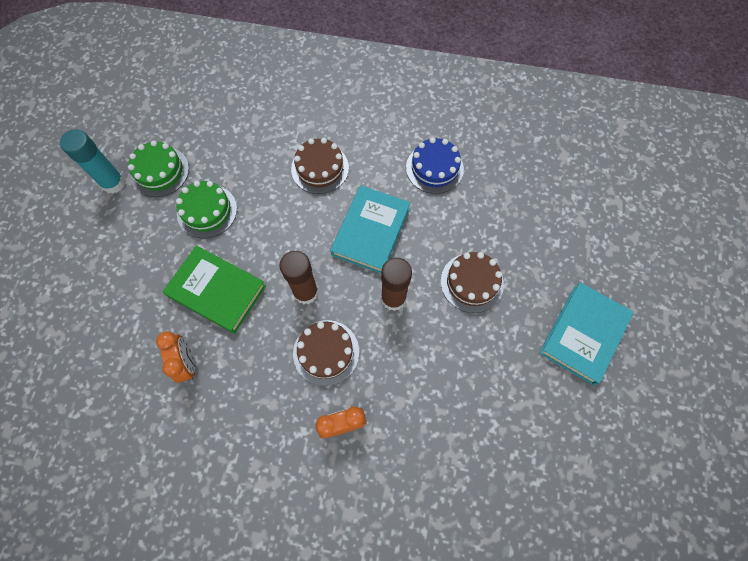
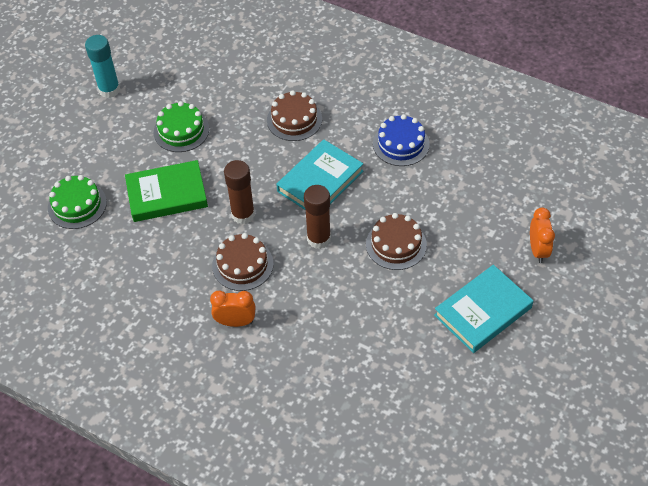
camera: 20 degrees right, 15 degrees down
(160, 171) = (152, 90): green cake -> green cake (77, 205)
(187, 363) = (122, 242): orange clock -> orange clock (538, 250)
(217, 291) = (167, 194): green book -> green book turned 60 degrees counterclockwise

